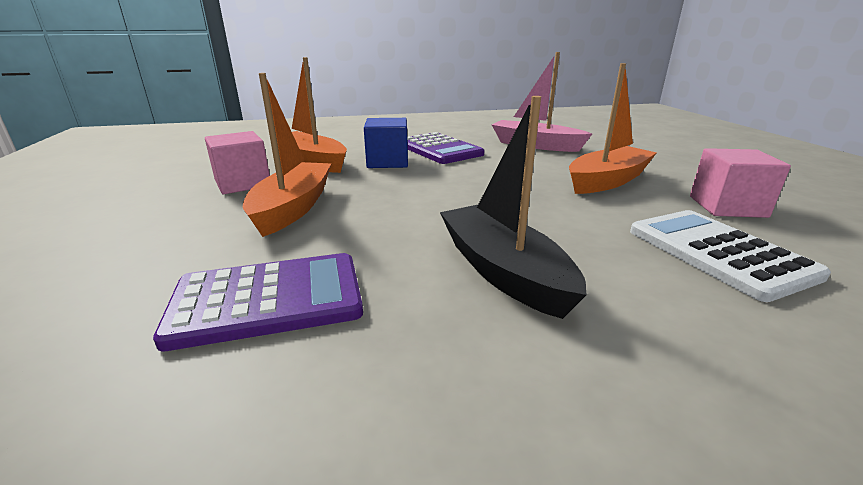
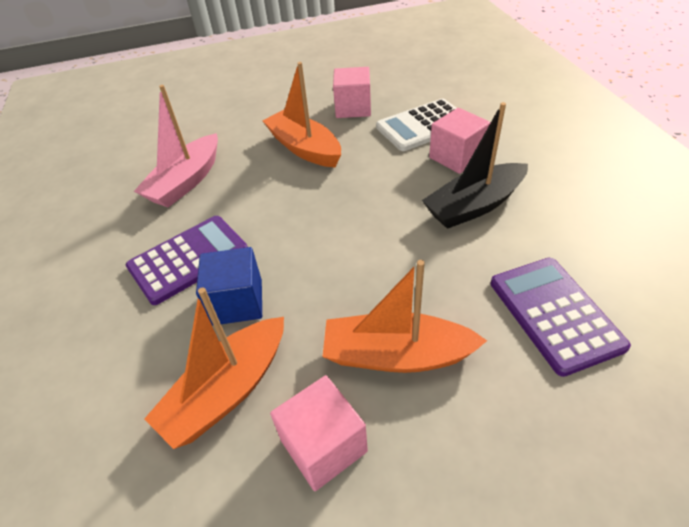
camera: 90 degrees left, 20 degrees up
(633, 272) = (456, 157): none -> pink cube

